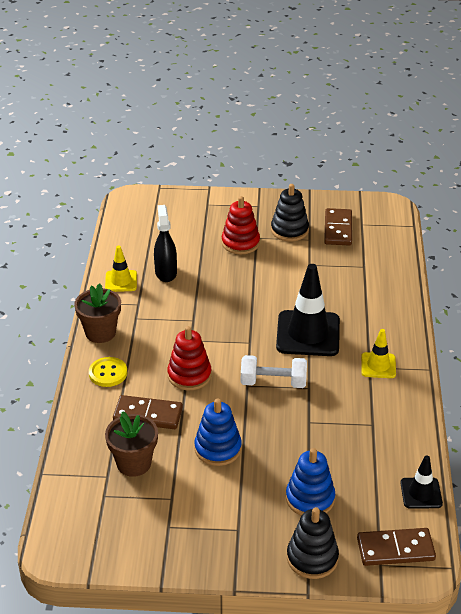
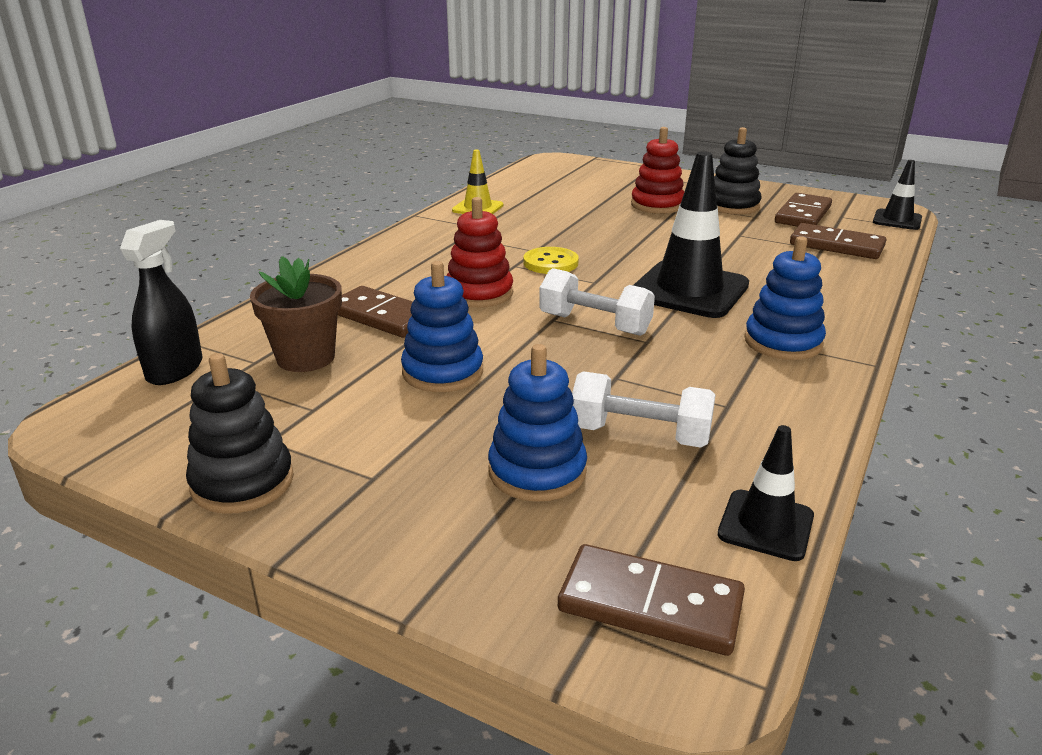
camera: 25 degrees right, 10 degrees down
(100, 332) = (407, 239): brown flower pot -> none
(108, 373) = (376, 271): yellow button -> yellow button (550, 263)
(166, 273) = (539, 211): black spray bottle -> black spray bottle (175, 370)
(312, 558) = (464, 563): black stacking toy -> black stacking toy (242, 482)
(342, 459) = (640, 435): none -> white dumbbell
(371, 260) = (836, 245): none -> brown domino
(378, 365) = (783, 342): yellow traffic cone -> blue stacking toy
(396, 220) = (897, 220): none -> black traffic cone

